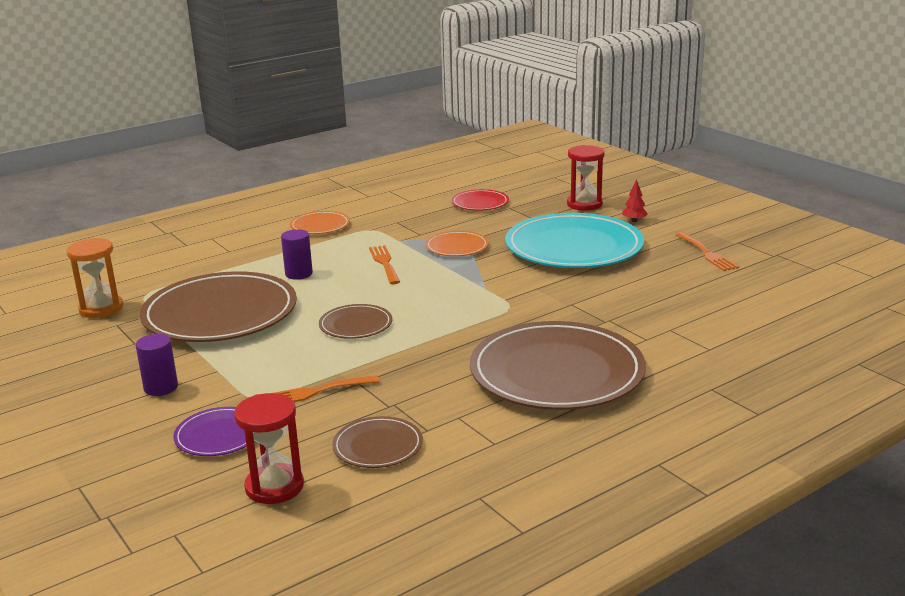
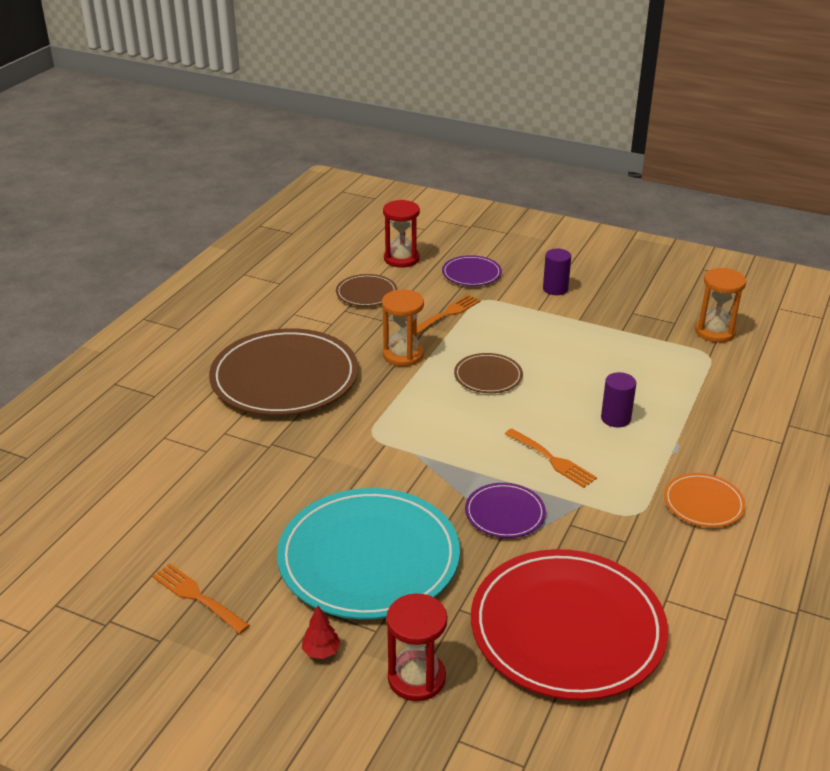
camera: 150 degrees right, 10 degrees up
(220, 313) = (614, 355): brown plate -> none
(413, 362) = (403, 355): none -> orange hourglass
(457, 247) = (505, 513): orange plate -> purple plate
(480, 203) = (567, 628): red plate -> red plate, size x2.15

